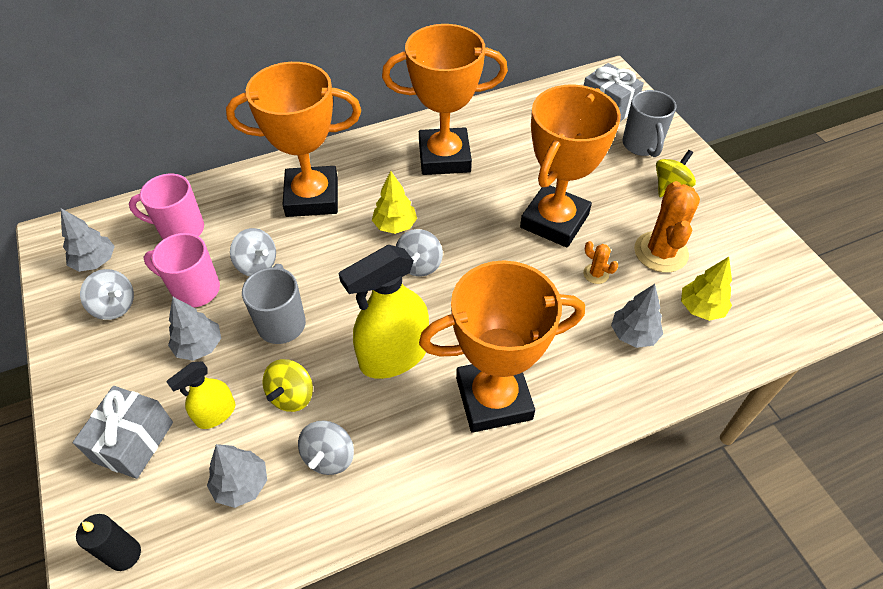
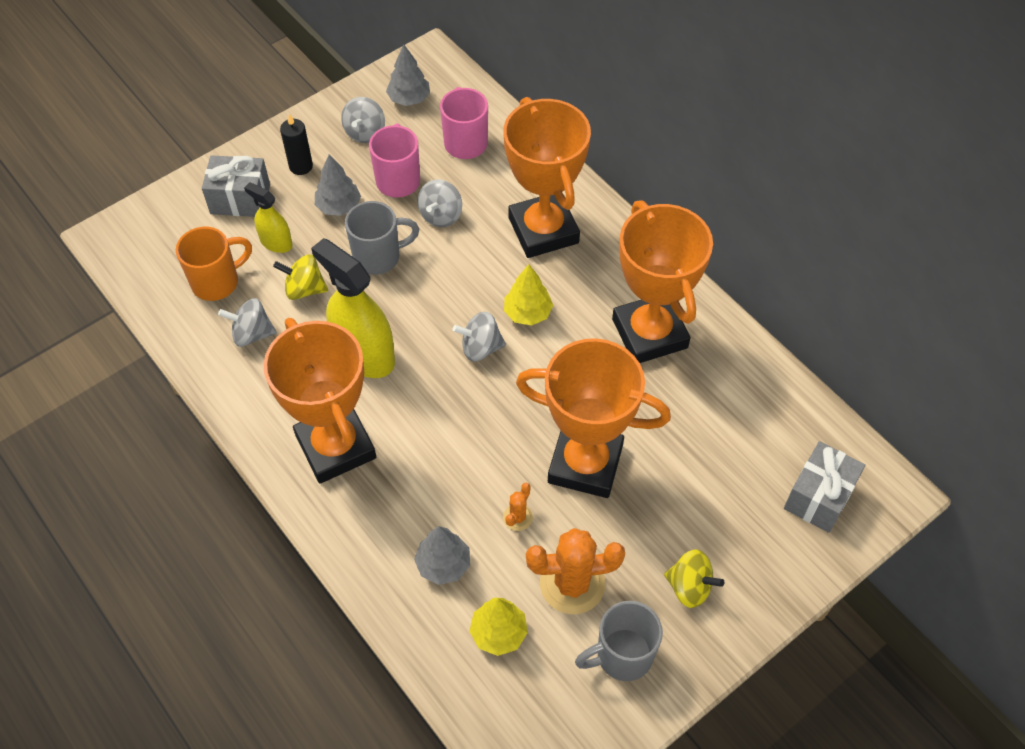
camera: 75 degrees right, 5 degrees up
(125, 554) = (151, 231): black candle -> black candle (301, 166)
(241, 484) = (217, 282): grey tree -> orange mug
(642, 145) = (757, 547): grey mug -> grey mug (622, 655)

